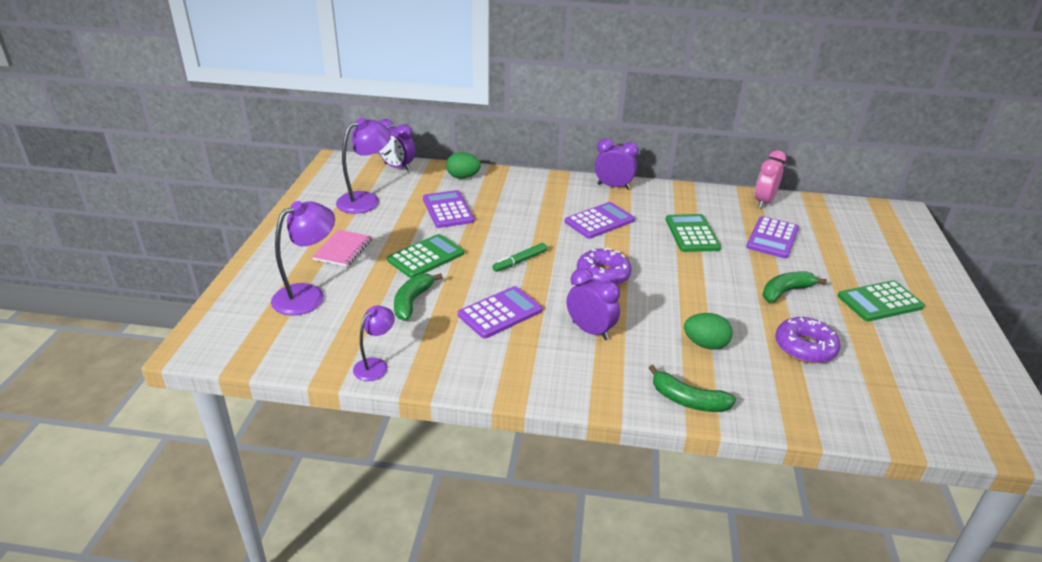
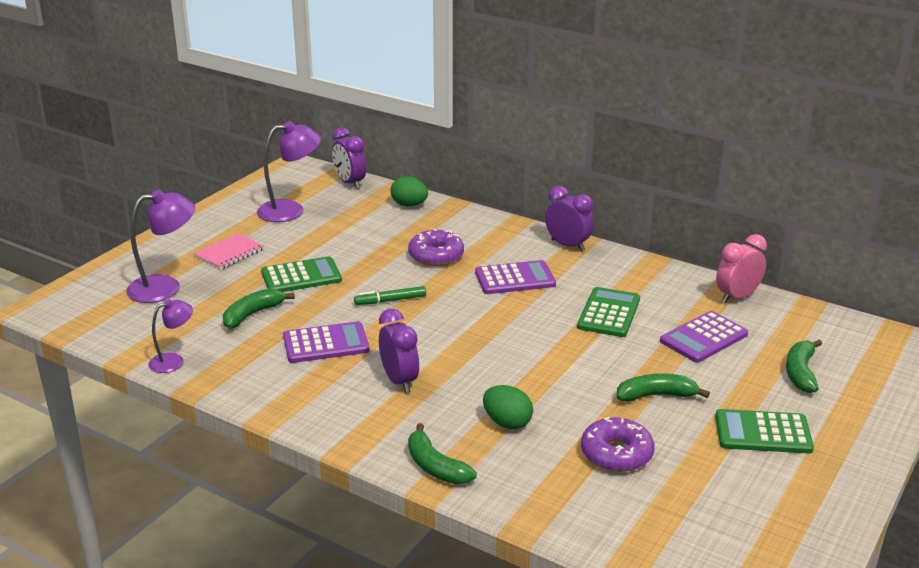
camera: 25 degrees right, 5 degrees down
(448, 210) = (363, 235): purple calculator -> none
(603, 275) = (465, 332): purple donut -> purple donut (436, 256)
(857, 249) = (800, 373): none -> green banana

